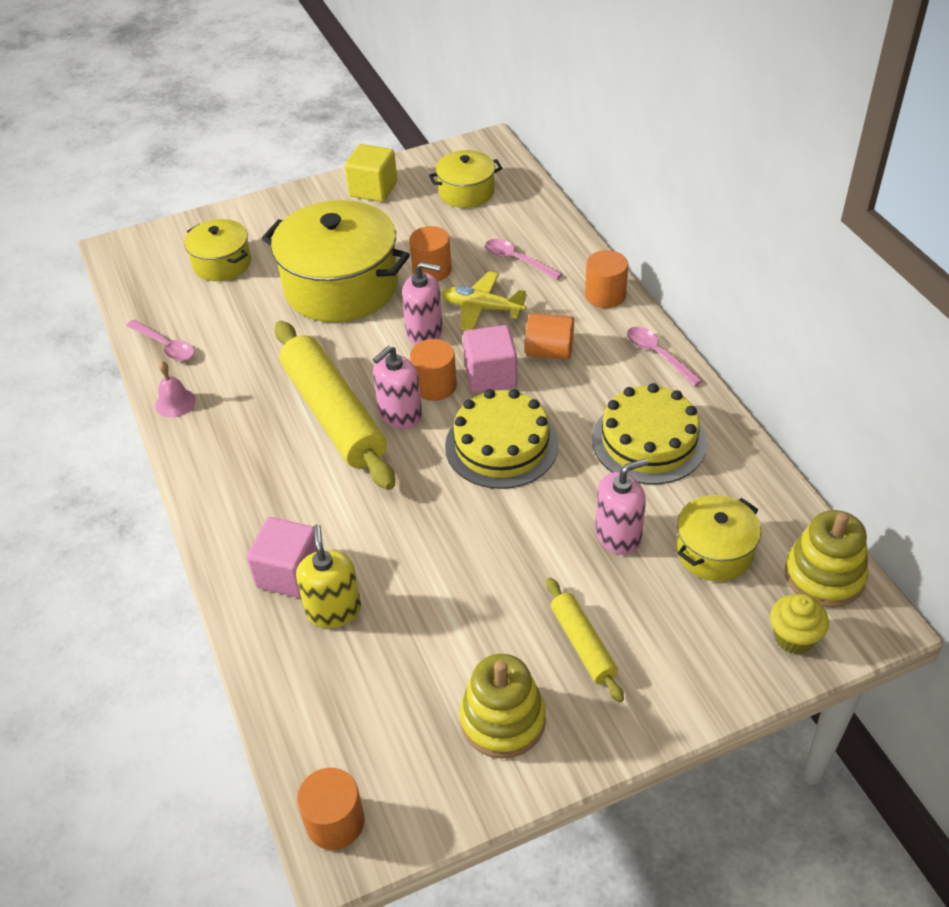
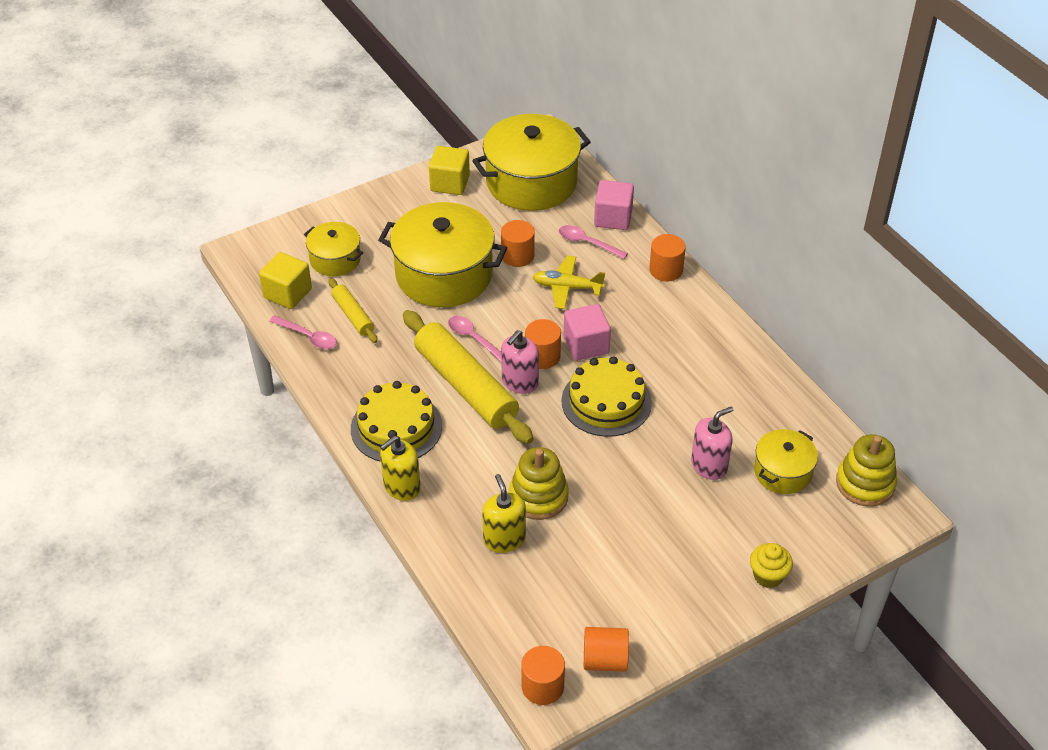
camera: 10 degrees left, 0 degrees up
(157, 297) = (287, 293): none -> yellow cube
(175, 403) = (331, 385): pink bell -> none
(223, 532) = (402, 487): none -> yellow soap dispenser
(289, 573) = (463, 514): pink cube -> pink cube (613, 218)
(424, 332) = (524, 311): pink soap dispenser -> none
(466, 192) = (531, 182): yellow pot -> yellow pot, size x1.89
(503, 720) = (648, 606): yellow stacking toy -> yellow stacking toy (538, 496)
(549, 352) = (629, 322): orange cylinder -> orange cylinder (605, 660)
(583, 644) = (697, 548): yellow rolling pin -> yellow rolling pin (353, 315)
(649, 441) = (720, 390): yellow cake -> yellow cake (396, 427)
(658, 355) = (716, 319): pink spoon -> pink spoon (474, 339)
(793, 637) = (848, 530): yellow cupcake -> yellow cupcake (768, 576)

